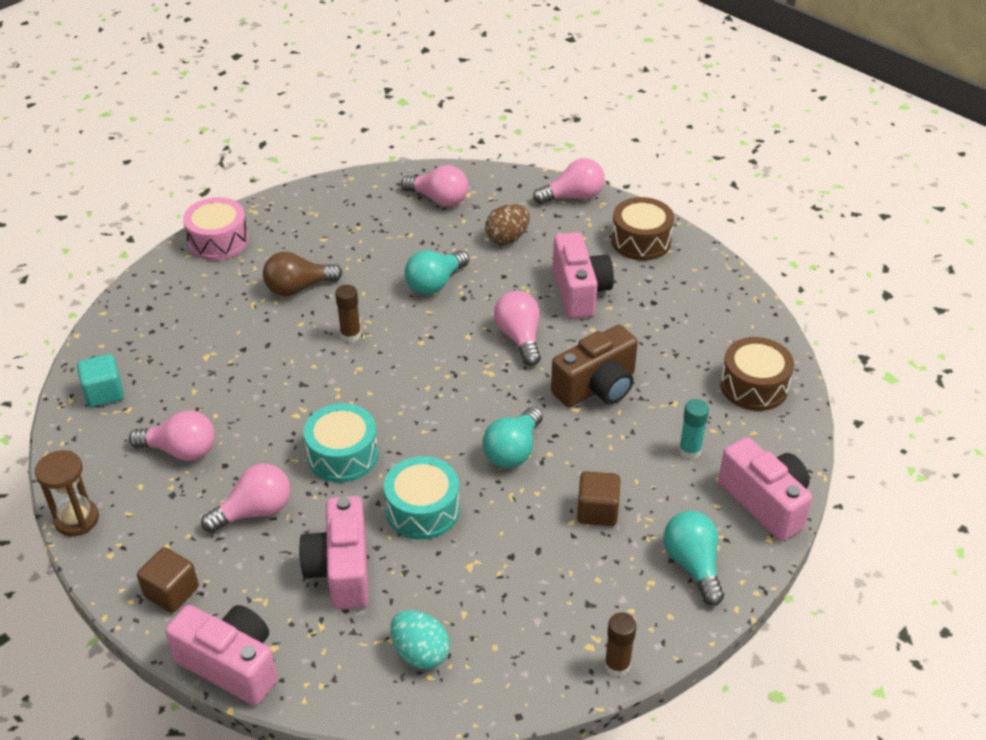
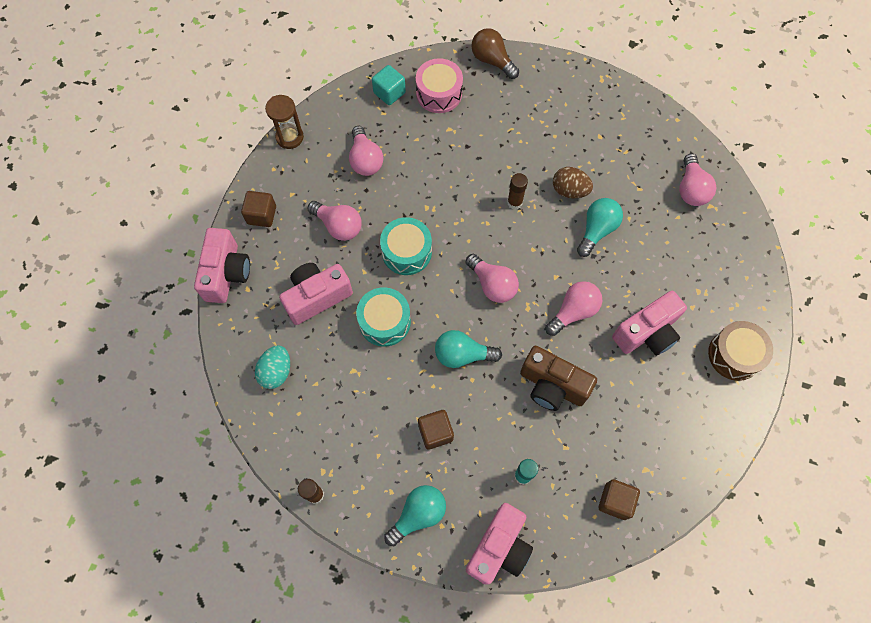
camera: 65 degrees right, 25 degrees up
(218, 241) = (558, 75): pink drum -> pink drum (439, 93)
(298, 288) = (541, 147): brown light bulb -> brown light bulb (492, 61)
(435, 283) = (597, 230): turquoise light bulb -> turquoise light bulb turned 105 degrees clockwise
(507, 238) = (676, 256): brown egg -> brown egg (569, 190)
(573, 197) = (757, 282): pink light bulb -> pink light bulb (492, 284)
(754, 386) = (615, 501): brown drum -> brown cube

